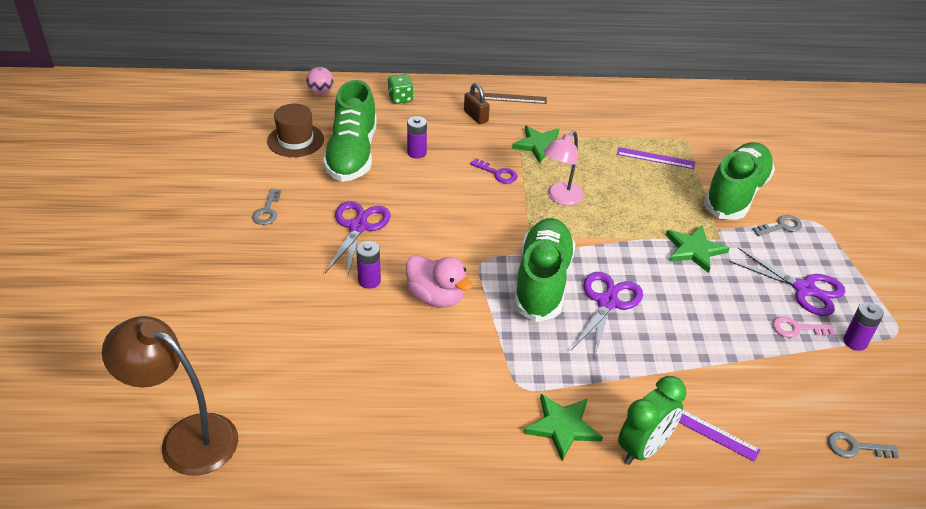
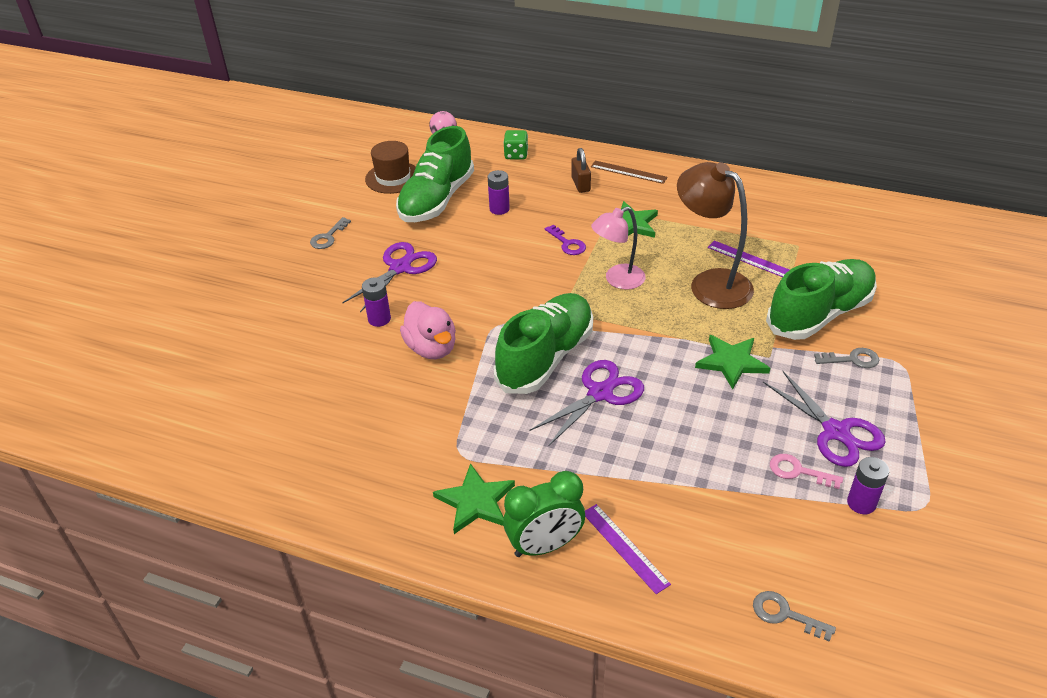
camera: 25 degrees right, 0 degrees up
(186, 438) = (140, 418): brown lamp -> brown lamp (710, 283)

